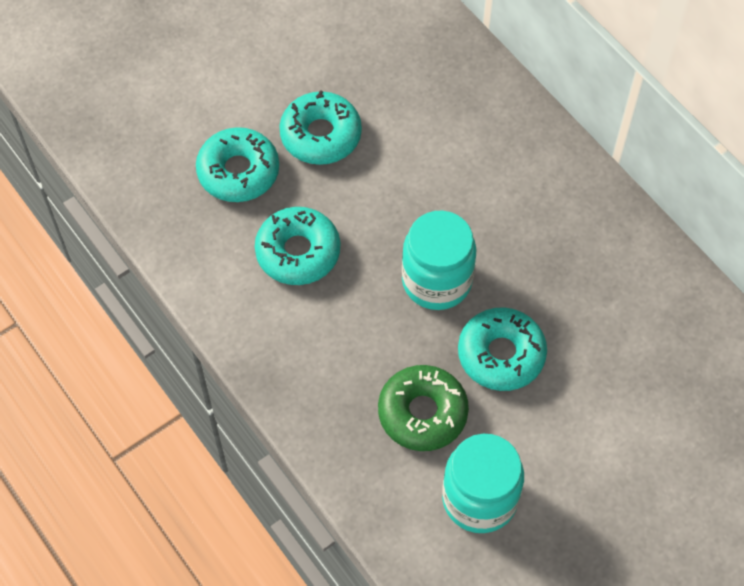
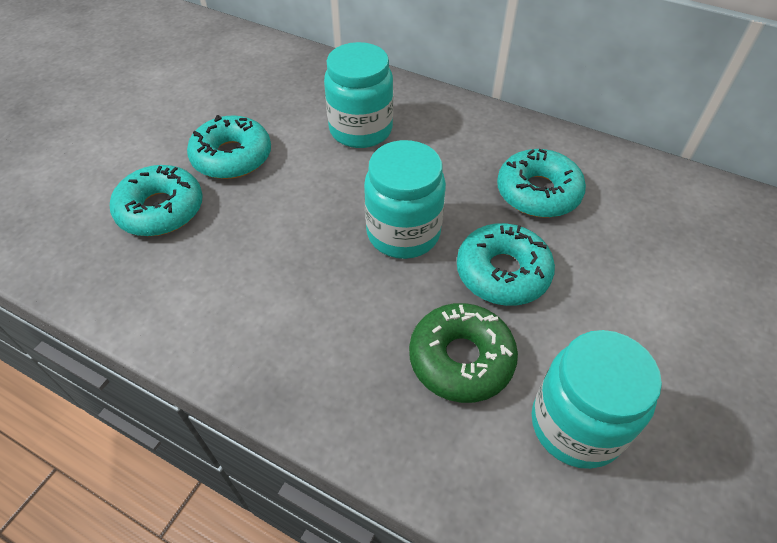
camera: 25 degrees left, 10 degrees down
(298, 252) = (252, 257): turquoise donut -> turquoise donut (538, 192)
(456, 149) = (361, 130): none -> turquoise jar

